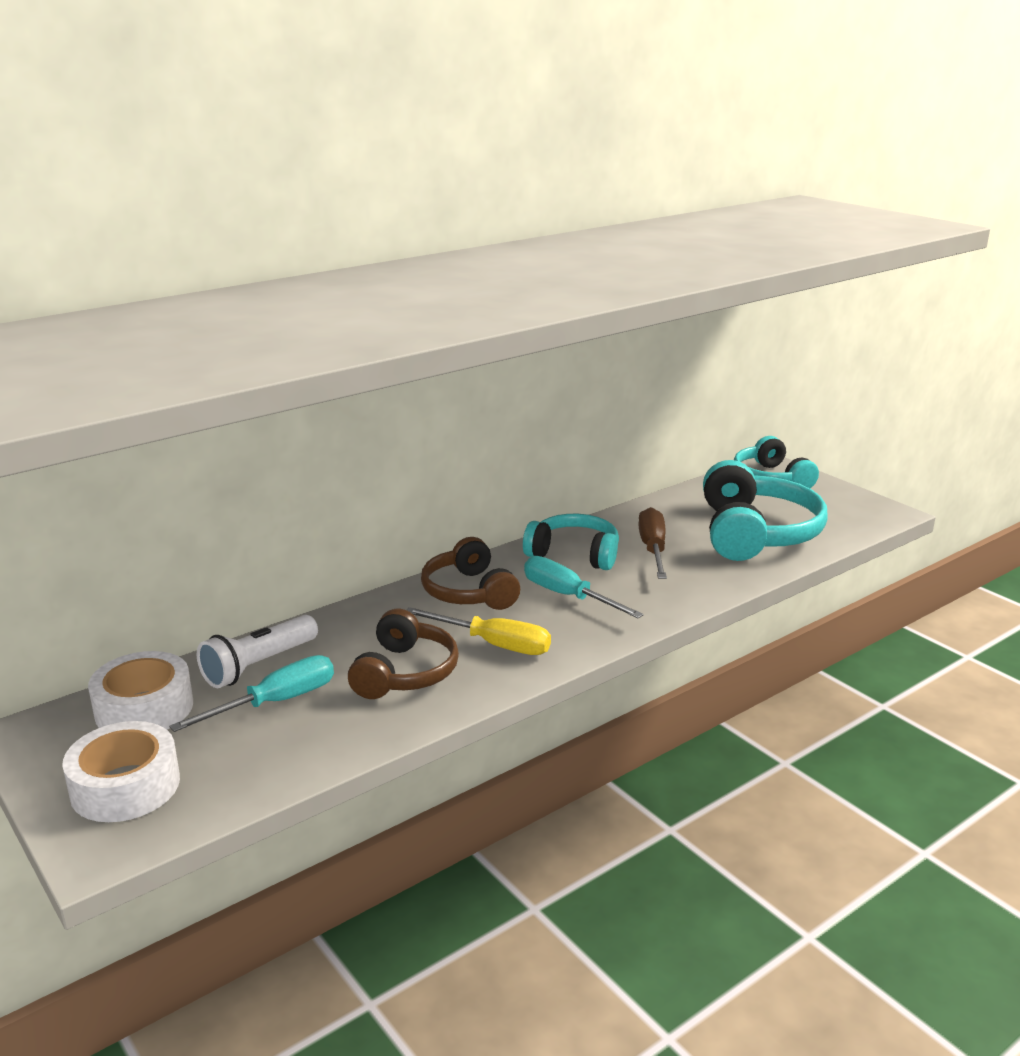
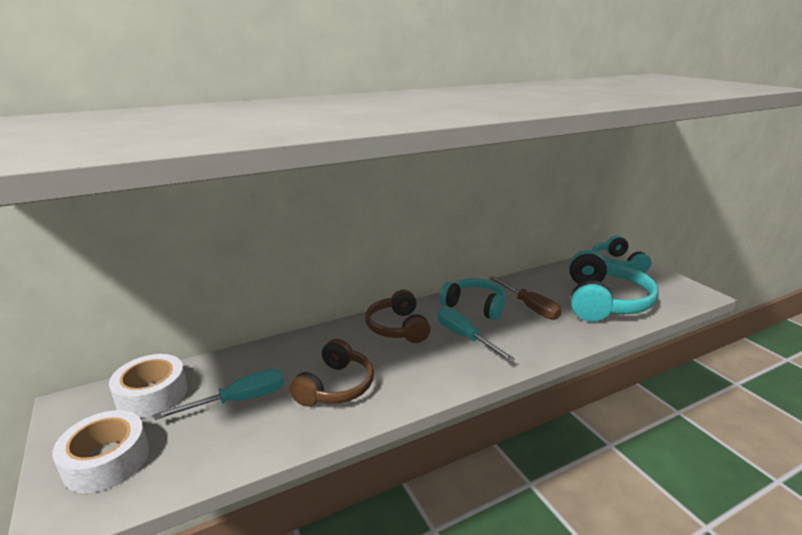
camera: 10 degrees right, 0 degrees up
(258, 665) = (240, 369): white flashlight -> none
(494, 644) = (404, 370): yellow screwdriver -> none
(653, 549) = (530, 307): brown screwdriver -> brown screwdriver turned 135 degrees clockwise

